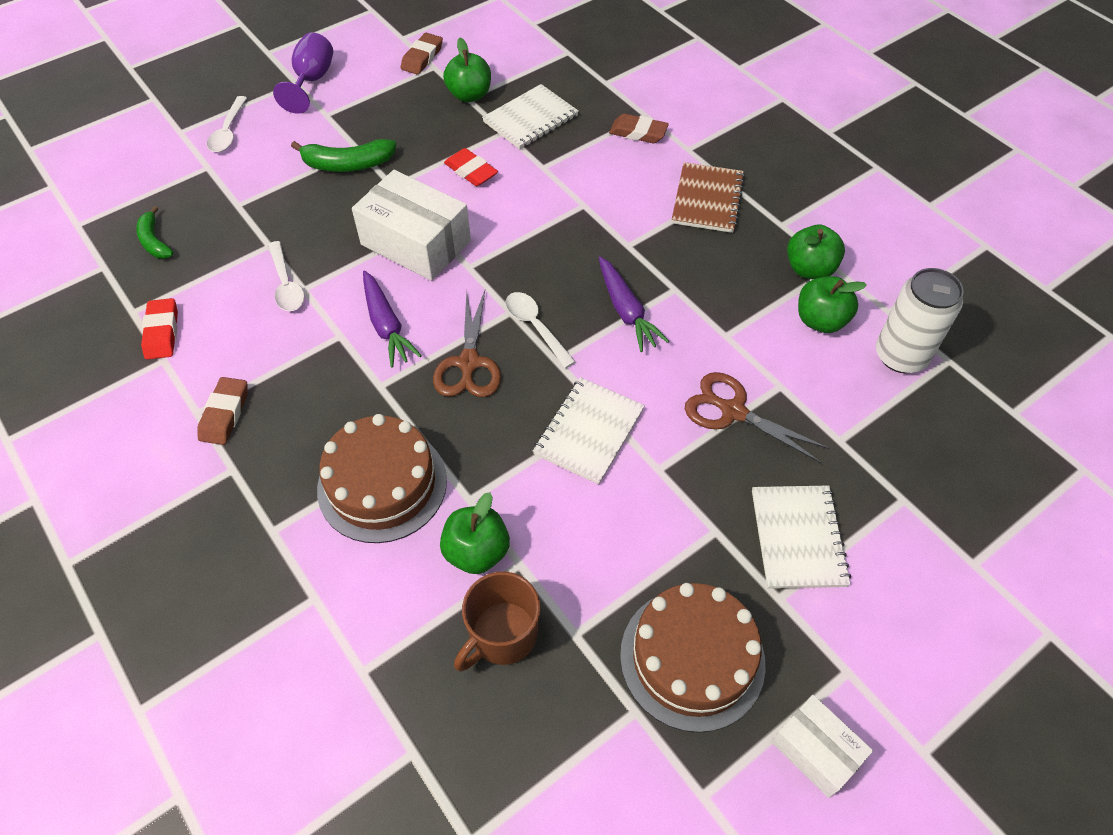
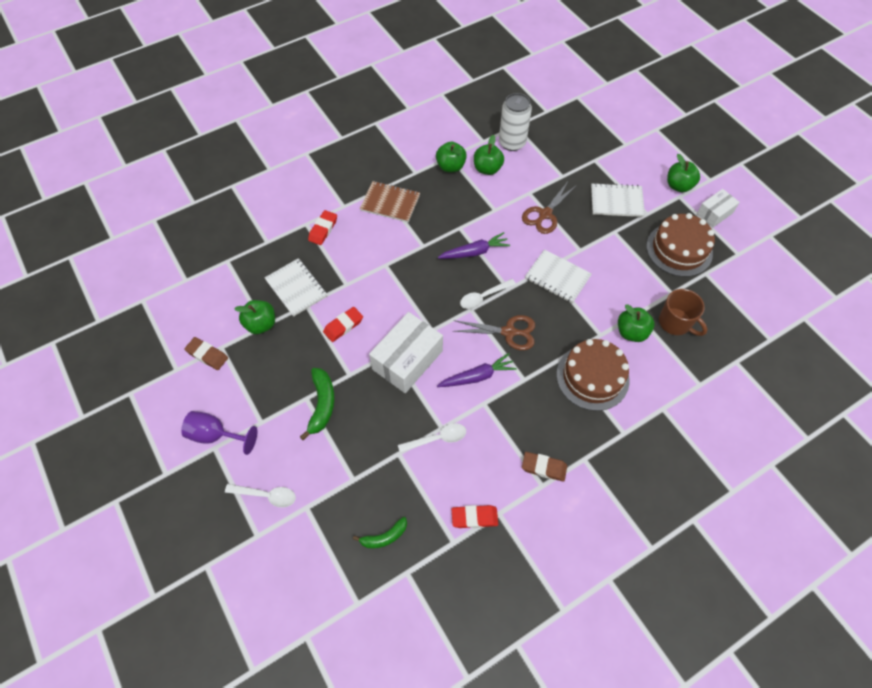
camera: 85 degrees left, 5 degrees up
(638, 133) = (323, 229): brown eraser -> red eraser
(880, 672) = (678, 186): none -> green apple

